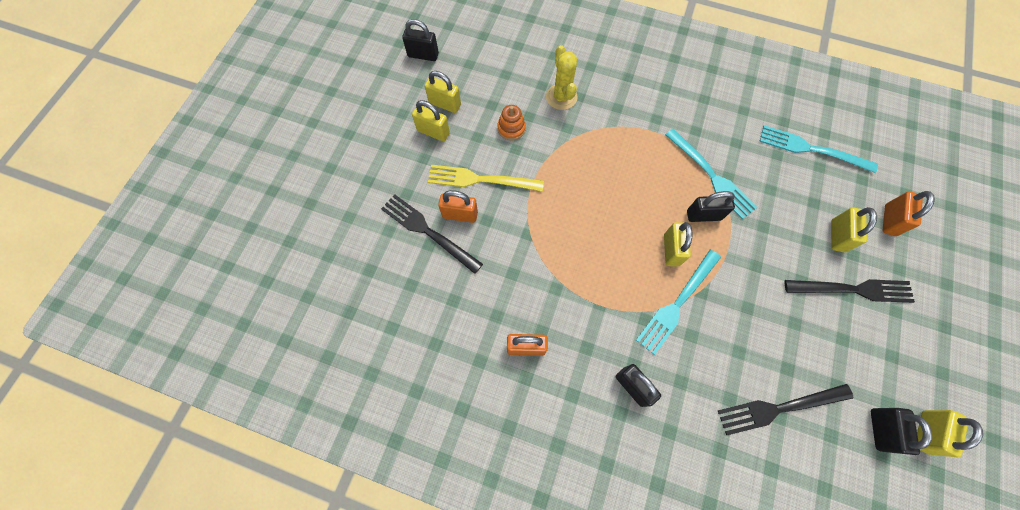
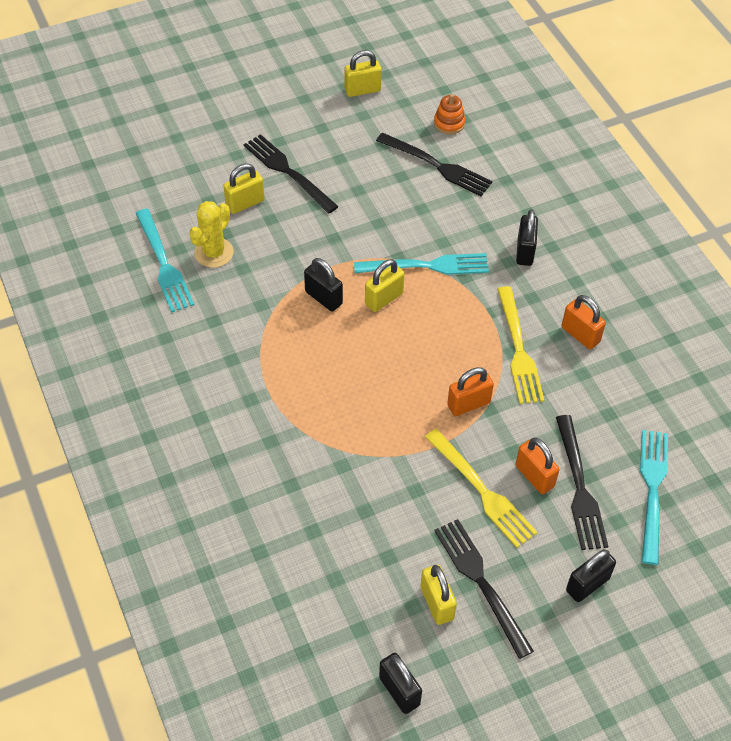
camera: 135 degrees left, 15 degrees down
(433, 132) = (480, 582): yellow padlock -> black fork
(511, 128) = (397, 513): orange stacking toy -> orange stacking toy (449, 123)
(552, 294) = (519, 350): none -> yellow fork
(561, 97) = (310, 500): yellow cactus -> yellow cactus (214, 253)
(711, 176) = (274, 316): turquoise fork -> turquoise fork (652, 489)
(879, 430) = (388, 111): black padlock -> black padlock (587, 584)
(889, 220) = (191, 180): orange padlock -> orange padlock (468, 404)

